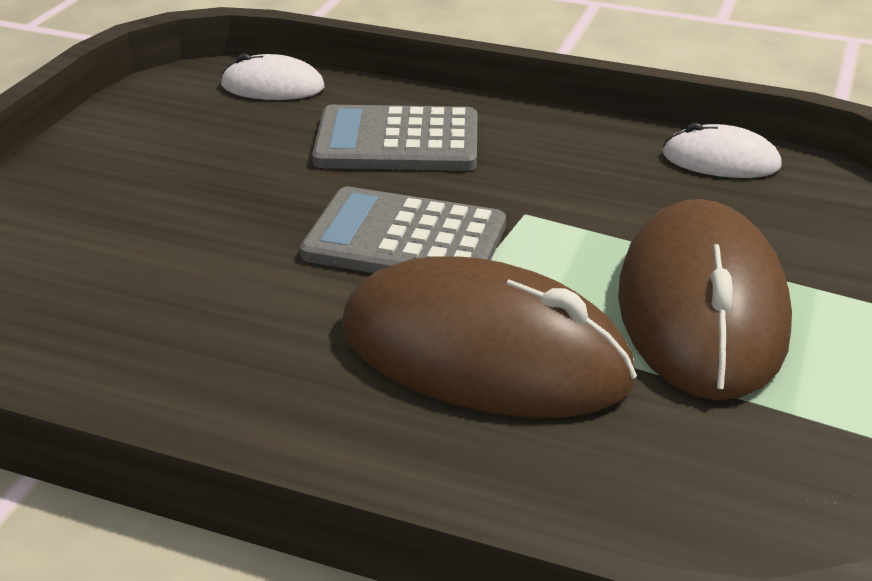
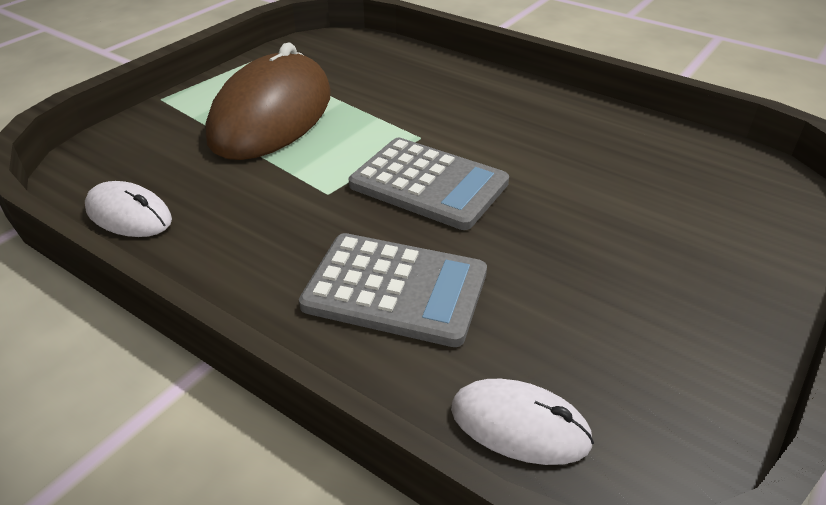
camera: 165 degrees left, 5 degrees up
(484, 353) = (410, 112): brown mouse -> none

